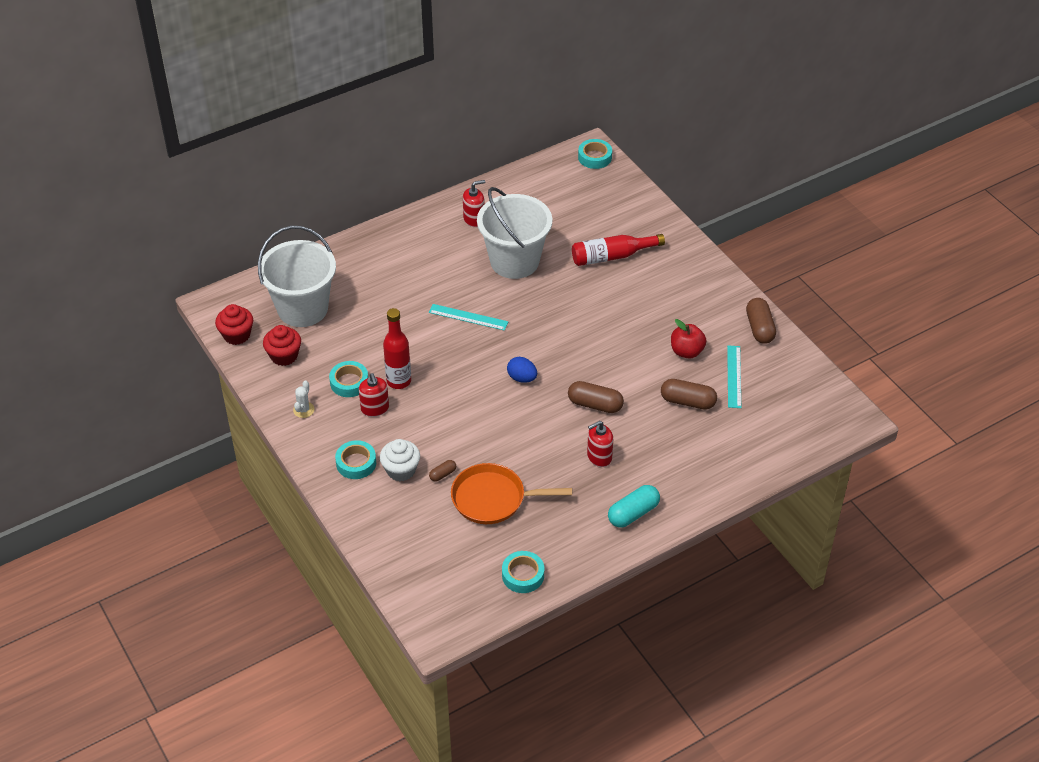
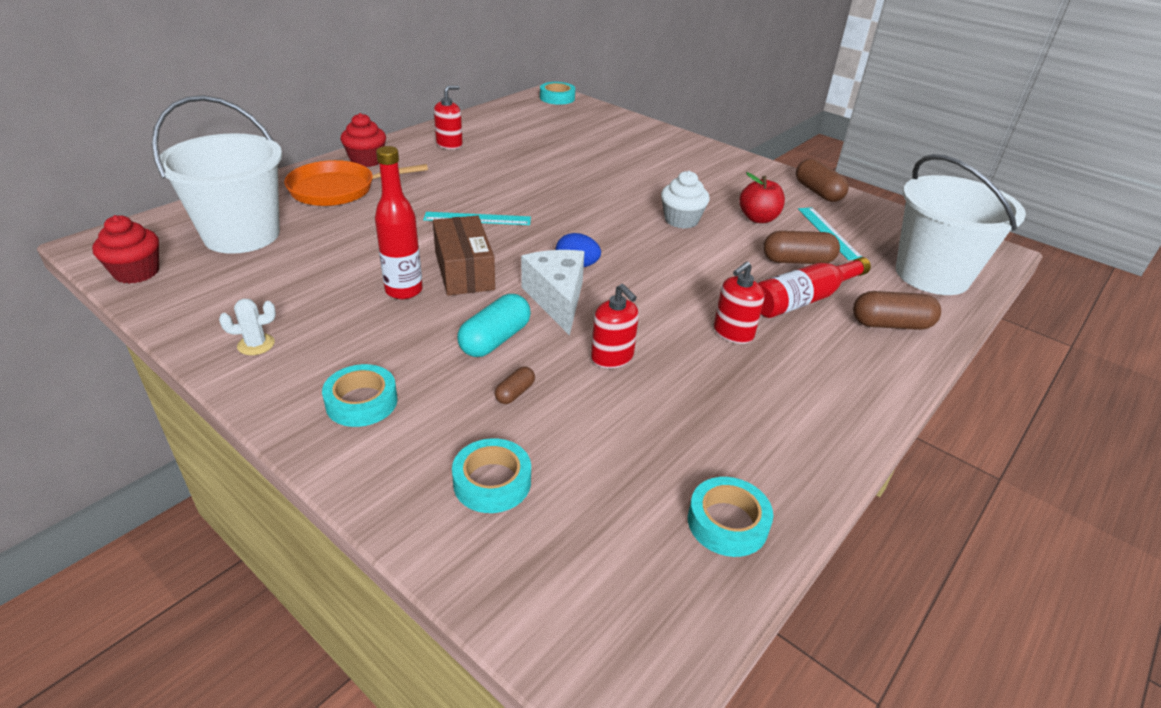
camera: 20 degrees left, 10 degrees down
(284, 356) = (216, 286): red cupcake -> red cupcake (366, 160)
(303, 410) = (256, 344): white cactus -> white cactus turned 75 degrees clockwise
(349, 382) = (327, 302): turquoise tape -> turquoise tape (492, 482)
(375, 409) = (376, 326): red soap dispenser -> red soap dispenser (612, 357)
(401, 470) = (443, 399): white cupcake -> white cupcake (681, 220)
(443, 369) = (464, 270): none -> brown box
(493, 498) = (612, 412): orange pan -> orange pan (338, 189)
(496, 407) = (557, 299): none -> white cheese
(514, 261) = (512, 169): white bucket -> white bucket (932, 275)
(595, 404) = (688, 279): brown capsule -> brown capsule (890, 324)
(612, 256) = (619, 157): red bottle -> red bottle (804, 299)
(633, 513) = (831, 393): turquoise capsule -> turquoise capsule (495, 339)

